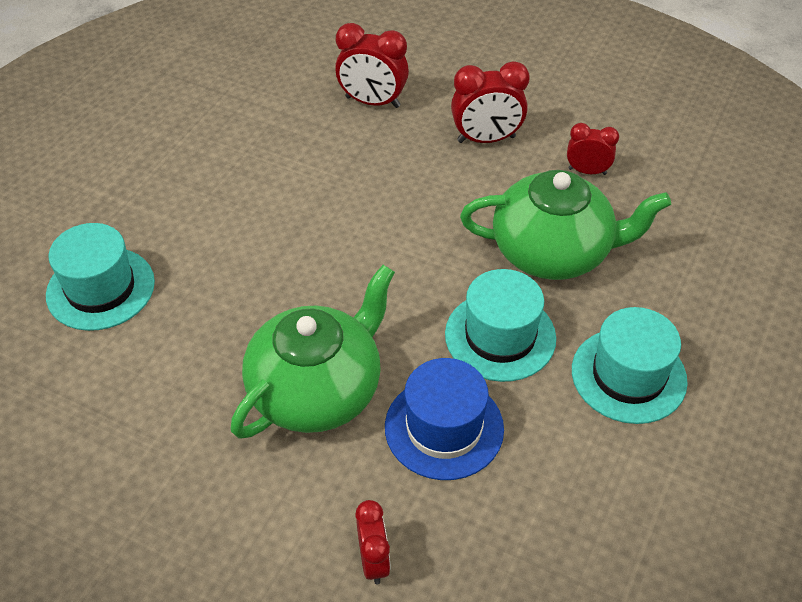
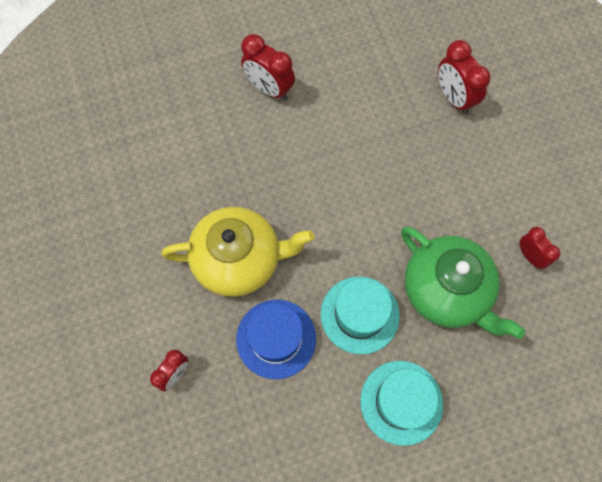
camera: 45 degrees right, 20 degrees up
(100, 288) = (197, 106): turquoise hat -> none
(317, 390) = (239, 260): green teapot -> yellow teapot
(486, 139) = (493, 181): red clock -> red clock (269, 88)

